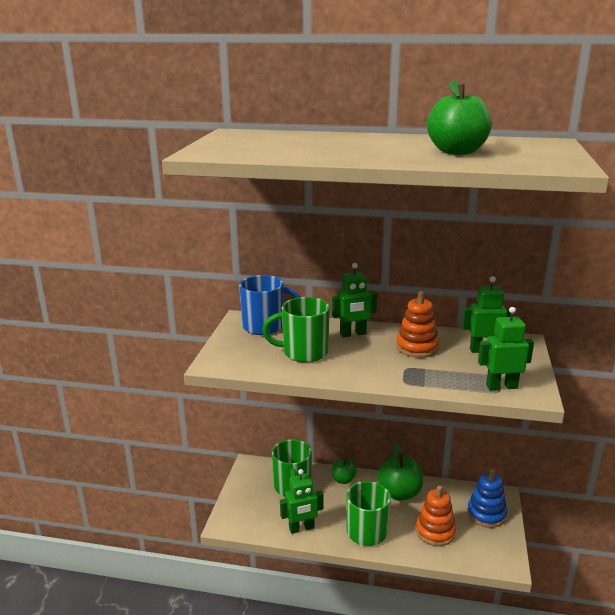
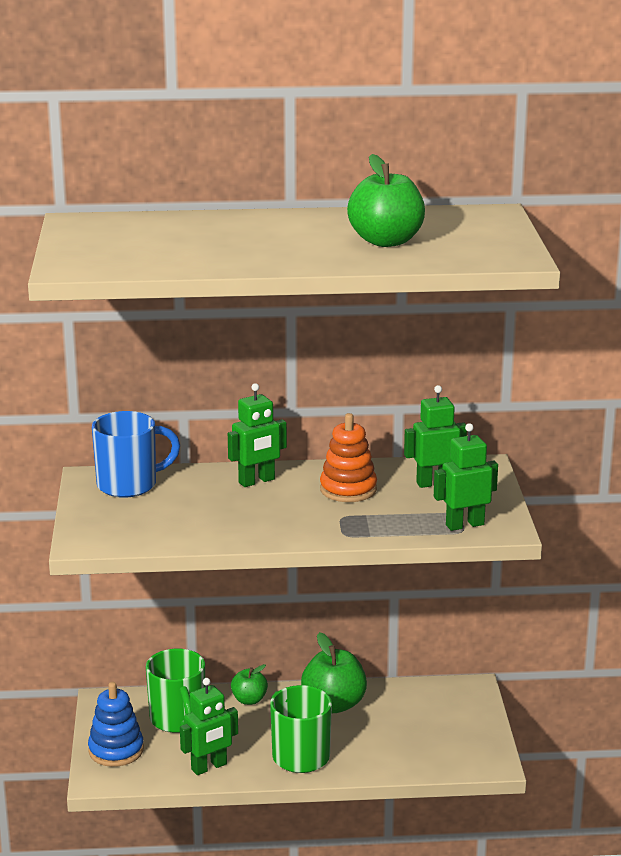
camera: 15 degrees left, 0 degrees up
(303, 352) = (199, 513): green mug -> none
(435, 531) = (393, 742): orange stacking toy -> none
(486, 514) = (457, 712): blue stacking toy -> blue stacking toy (116, 750)

